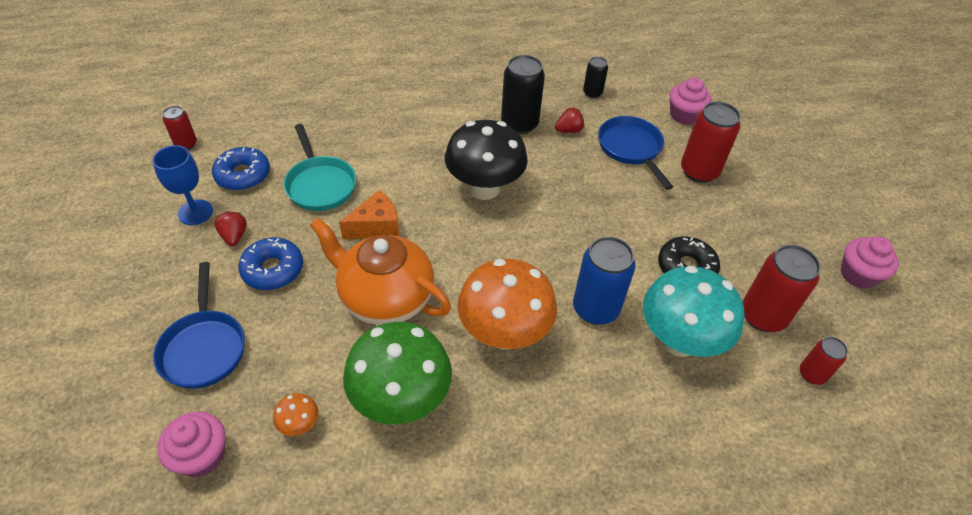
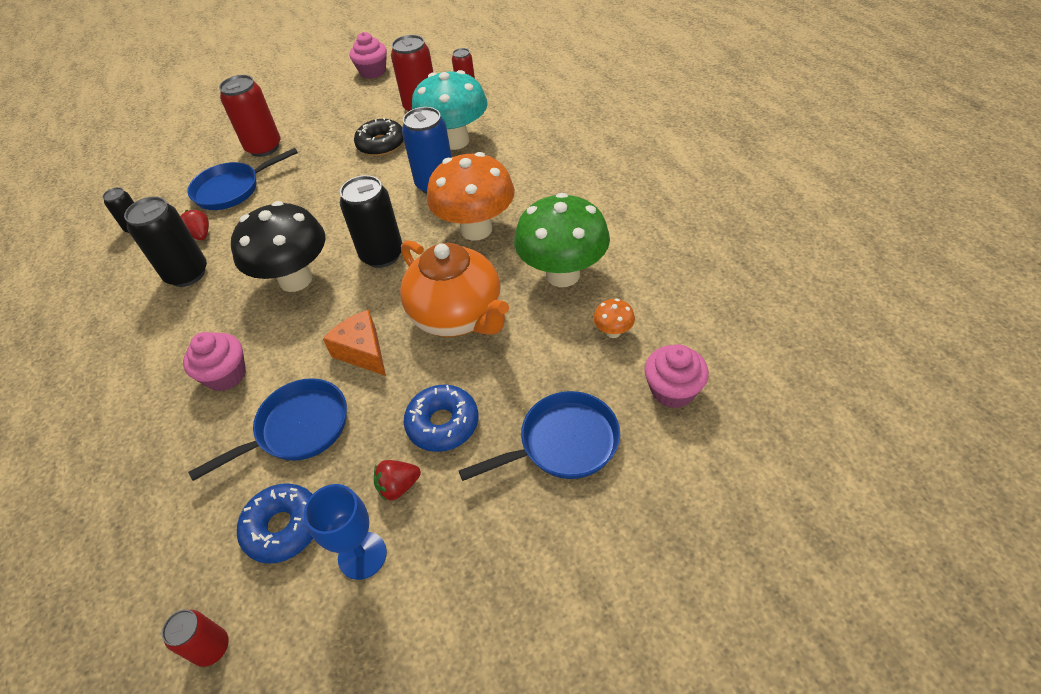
camera: 95 degrees left, 0 degrees up
(320, 184) = (297, 429): turquoise pan -> blue pan
(385, 298) = (458, 316): orange teapot -> orange teapot turned 60 degrees counterclockwise
(493, 250) = (382, 255): none -> black can
(684, 115) = (182, 163): pink cupcake -> pink cupcake (226, 375)

